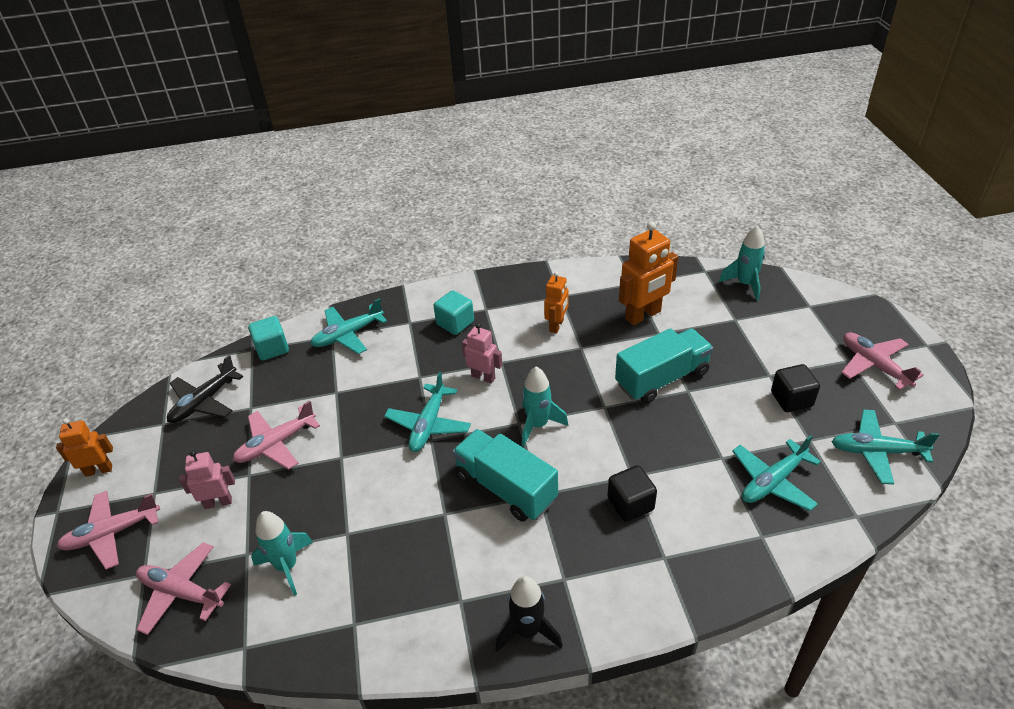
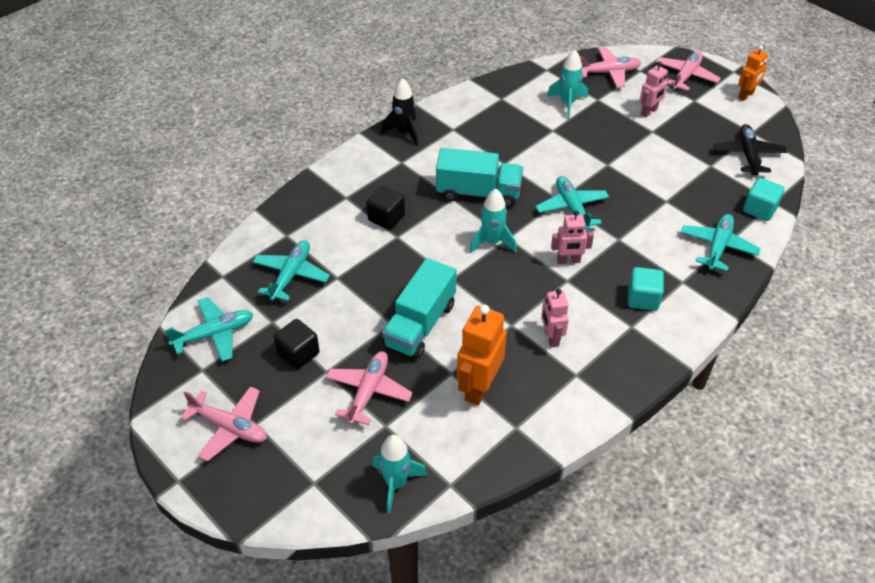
camera: 145 degrees right, 5 degrees up
(276, 444) = (660, 153): pink plane -> pink plane (368, 391)
(556, 325) = (551, 338): orange robot -> pink robot

